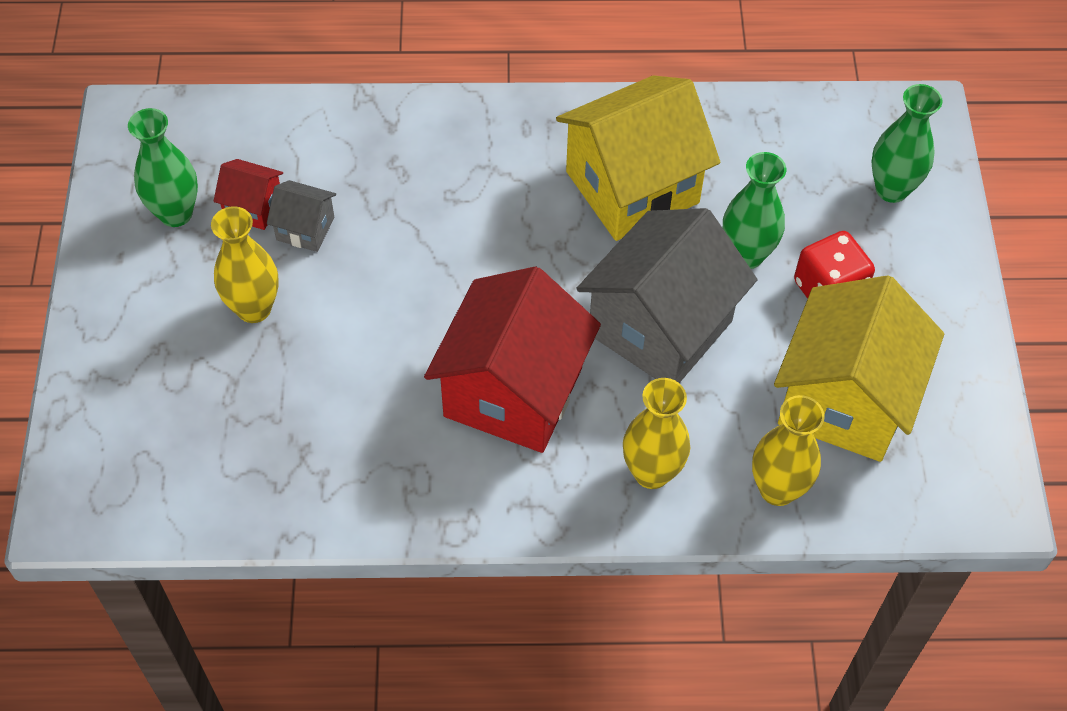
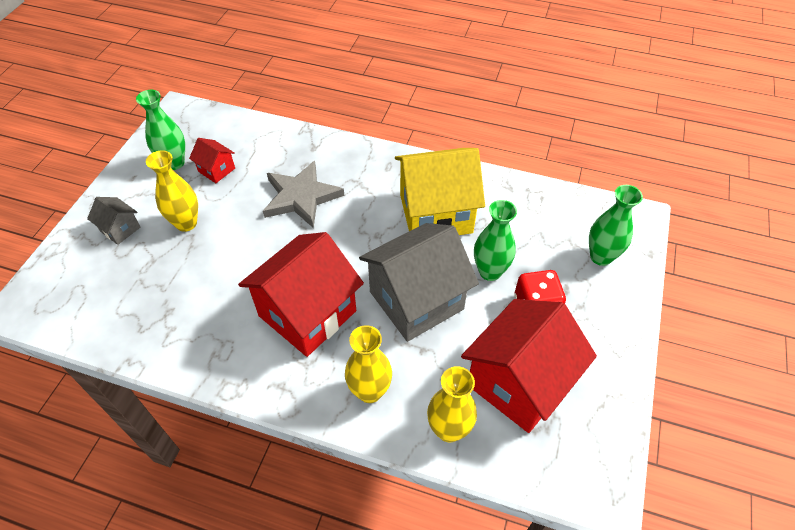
camera: 20 degrees right, 5 degrees down
(305, 228) = (238, 188): grey house -> grey house (120, 229)
(414, 216) = (301, 197): none -> grey star
(844, 400) = (519, 382): yellow house -> red house

